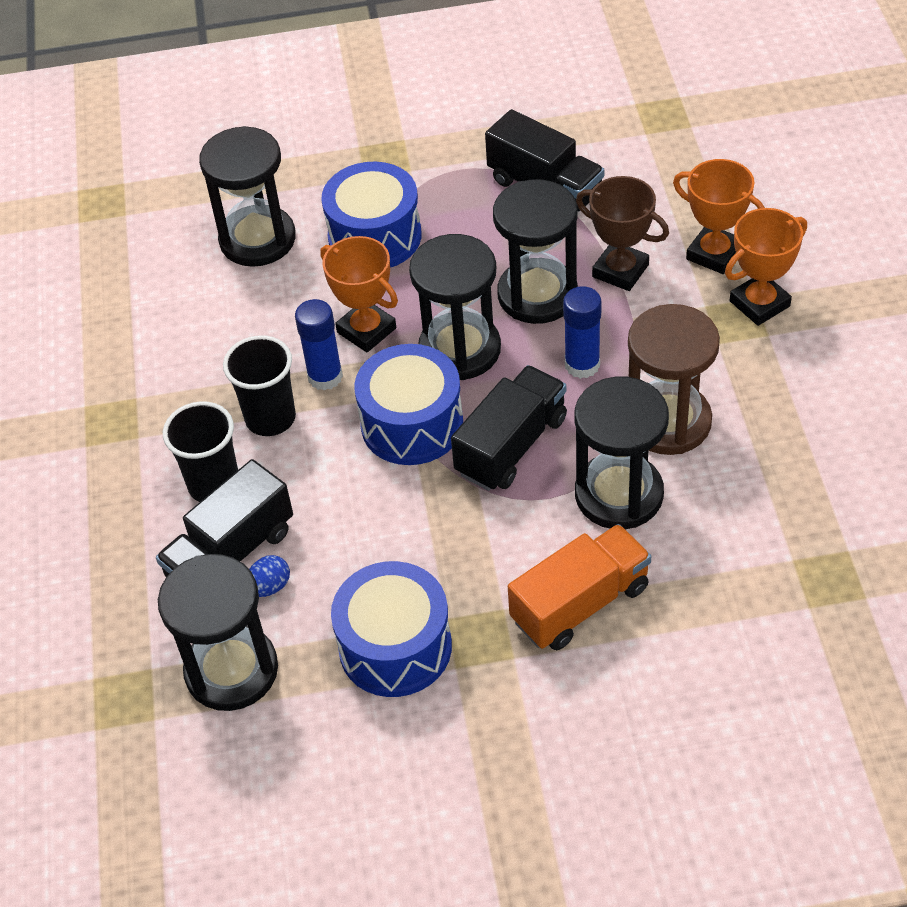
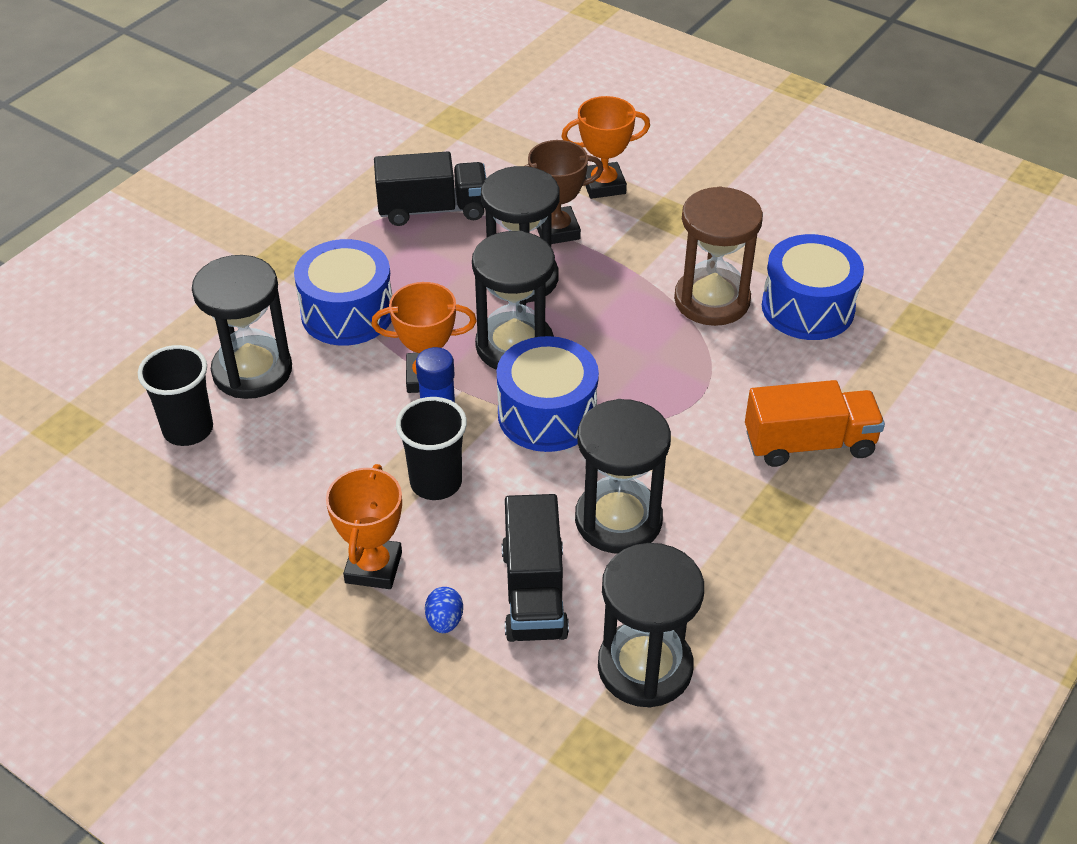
camera: 50 degrees left, 5 degrees down
(214, 485) = (455, 557): black cup -> black cup (188, 429)
(269, 587) = (594, 592): blue egg -> blue egg (444, 621)
(395, 647) = (733, 560): blue drum -> blue drum (807, 308)
(511, 446) = (634, 381): black truck -> none
(580, 604) = (809, 443): orange truck -> orange truck turned 75 degrees clockwise
(582, 365) = (611, 302): blue glue stick -> none
(619, 494) = (742, 363): black hourglass -> black hourglass (618, 520)
(759, 304) = (671, 197): orange trophy -> orange trophy (373, 567)

